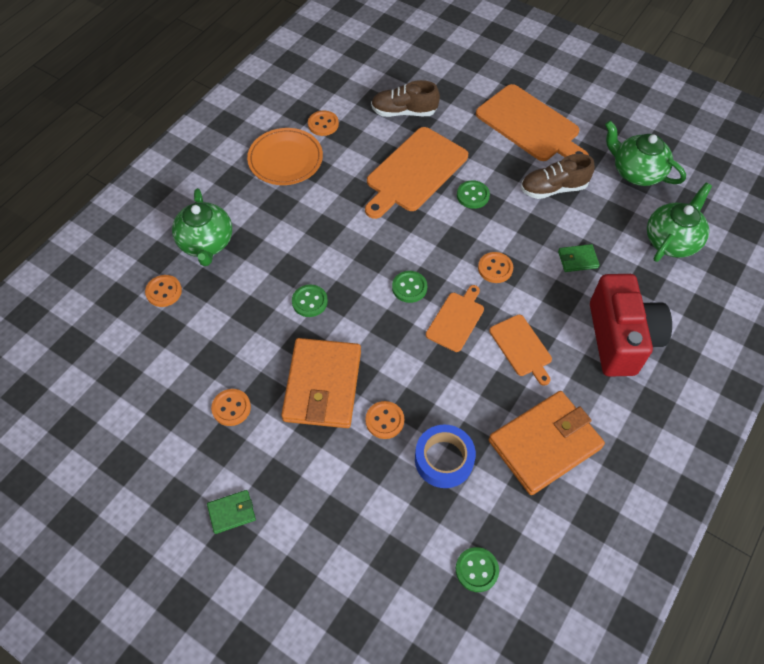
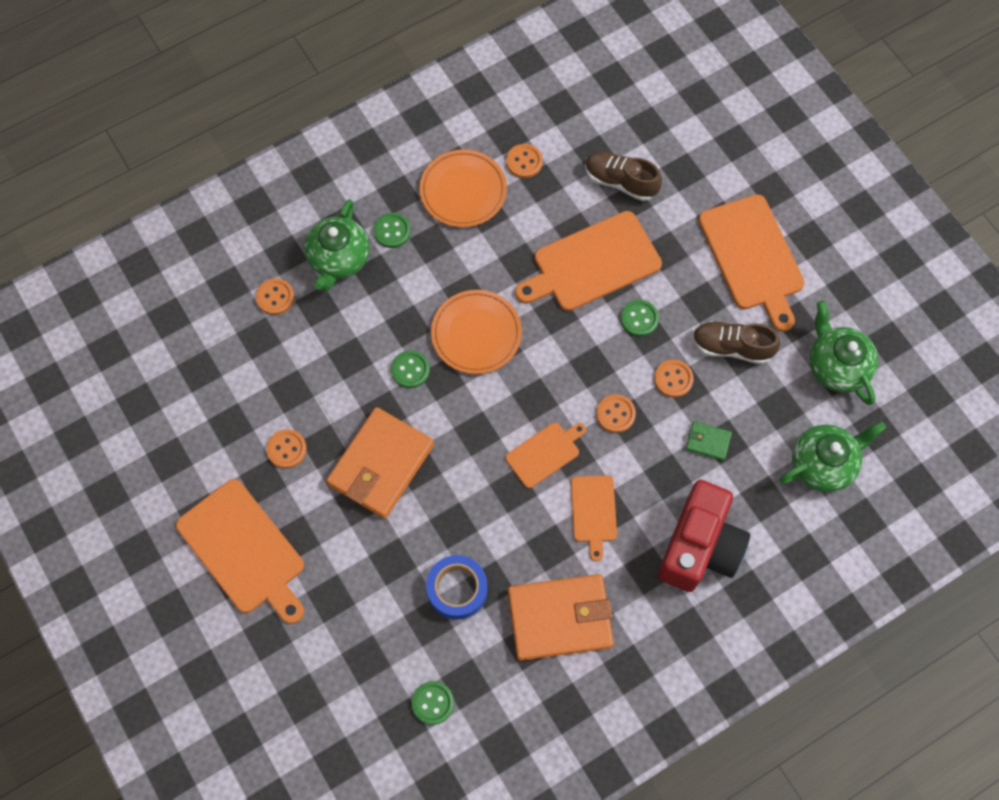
camera: 25 degrees right, 10 degrees up
(232, 512) = (244, 550): green wallet -> orange cutting board
(350, 254) = (476, 334): none -> orange plate
(384, 420) = (421, 526): orange button -> orange button (673, 379)
(409, 287) = (516, 397): green button -> green button (392, 231)

